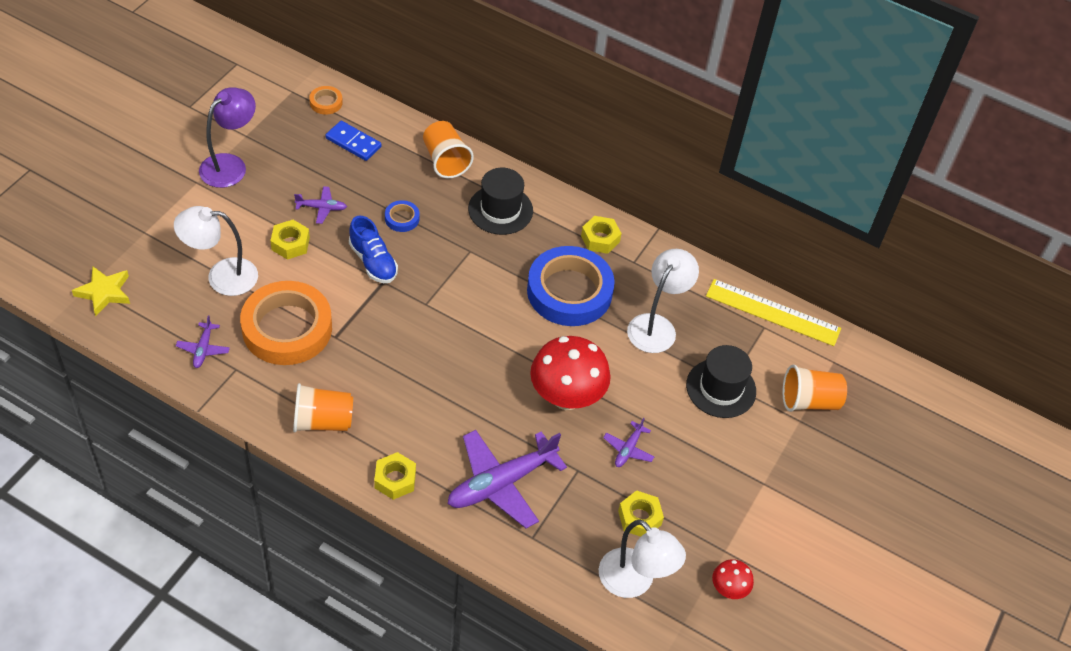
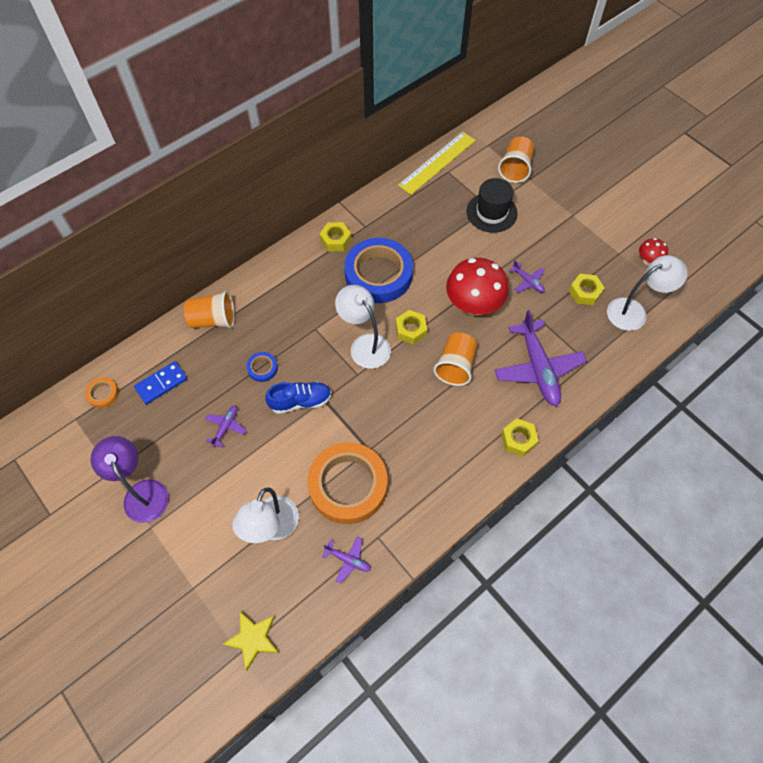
camera: 65 degrees left, 10 degrees up
(290, 244) = (256, 461): yellow nut -> yellow nut (411, 330)
(322, 421) = (450, 479): orange cup -> orange cup (455, 366)
(500, 210) = (281, 296): black hat -> none
(656, 326) = (427, 231): white lamp -> white lamp (364, 345)

